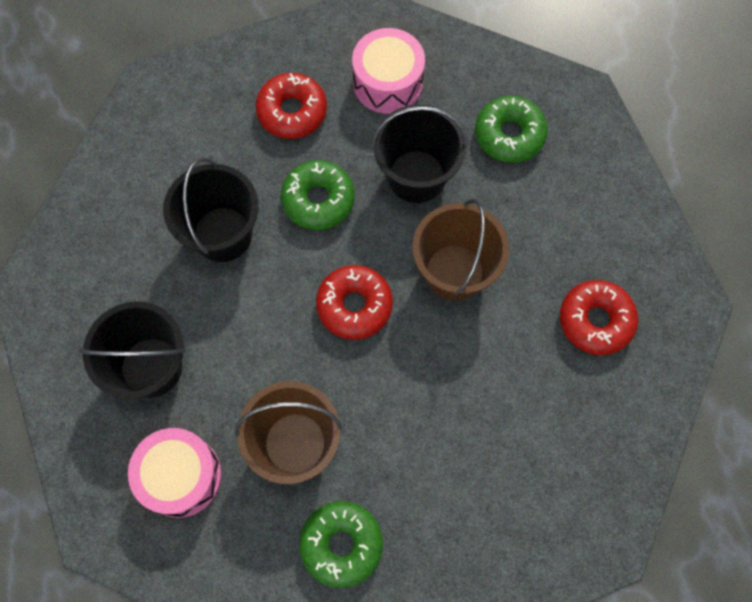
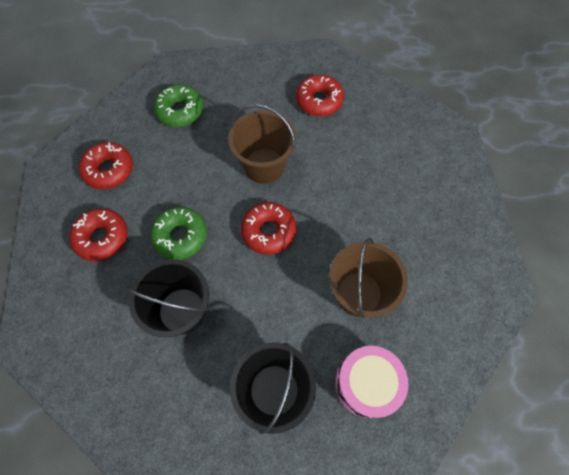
camera: 75 degrees left, 5 degrees down
(341, 544) = (434, 279): green donut -> none
(388, 82) = (109, 170): pink drum -> red donut
(416, 176) = (188, 170): black bucket -> none

